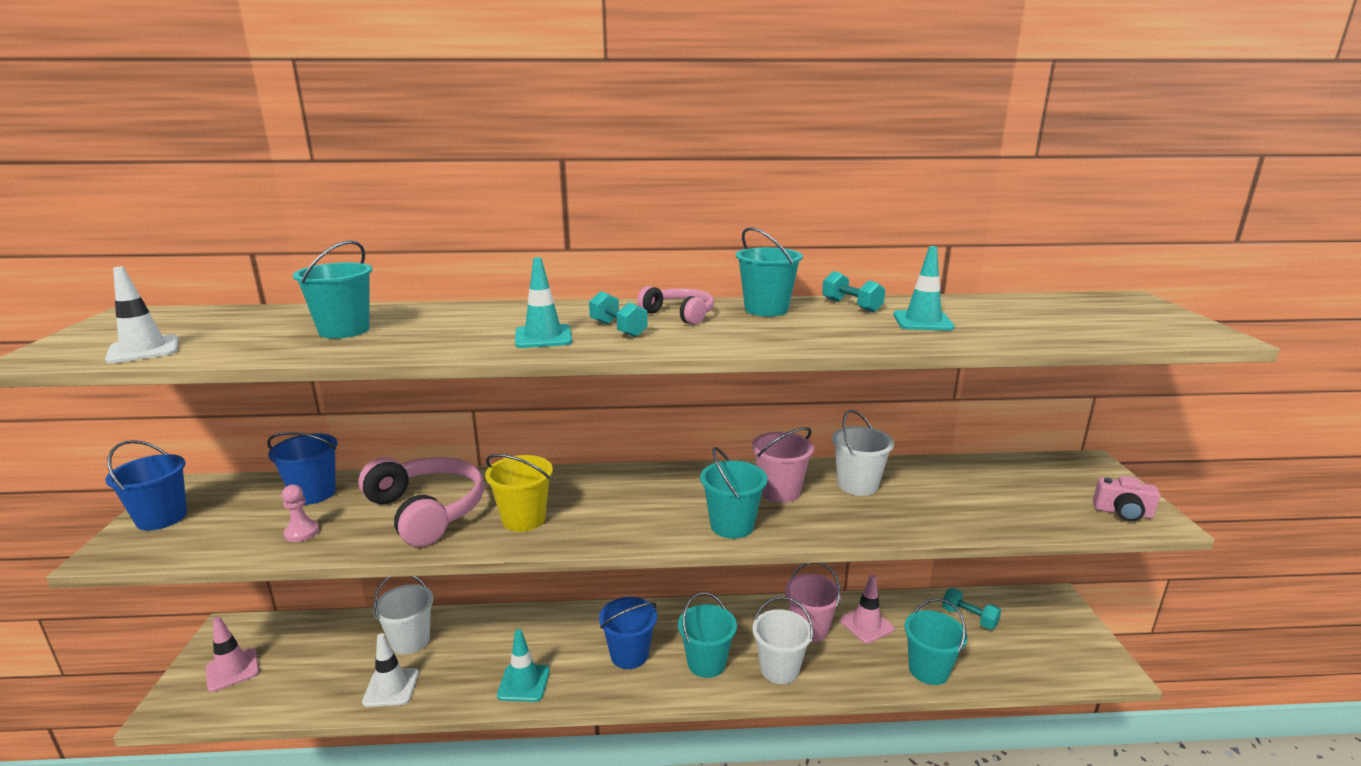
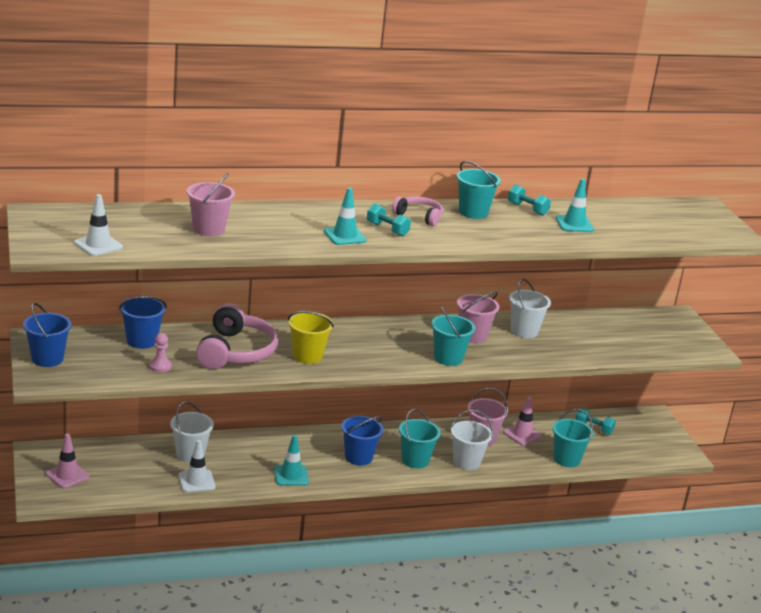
camera: 15 degrees left, 5 degrees up
(344, 330) = (208, 229): turquoise bucket -> pink bucket
(426, 511) = (235, 351): pink headphones -> pink headphones turned 60 degrees clockwise
(1123, 512) = (692, 347): pink camera -> none

